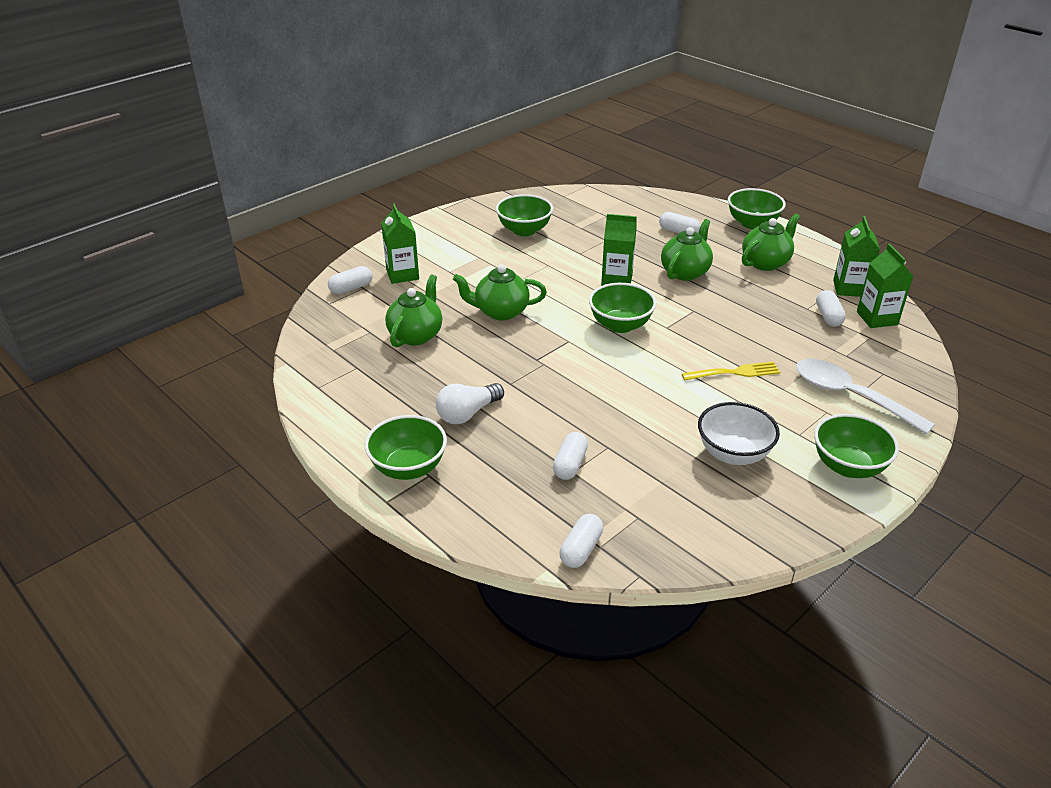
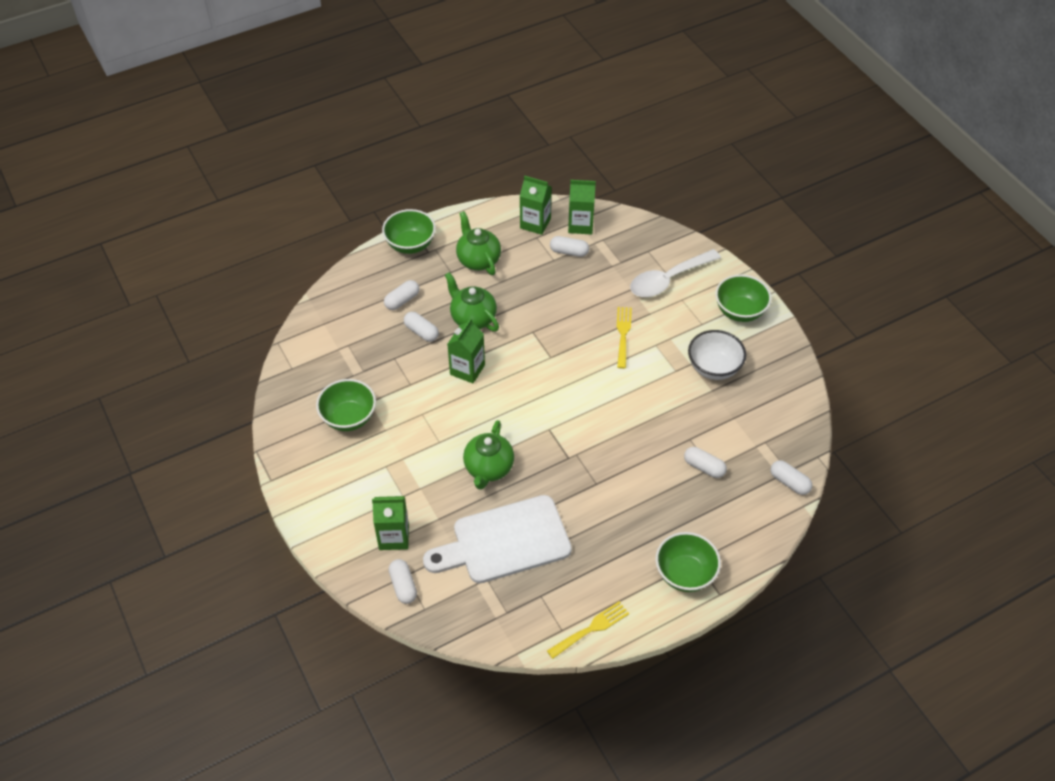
camera: 75 degrees left, 15 degrees up
(322, 406) = (591, 629): none -> yellow fork
(416, 335) = (505, 541): green teapot -> white cutting board
(467, 413) = (628, 521): white light bulb -> none
(620, 325) = (538, 387): green bowl -> none
(647, 248) = (421, 332): none -> white capsule

